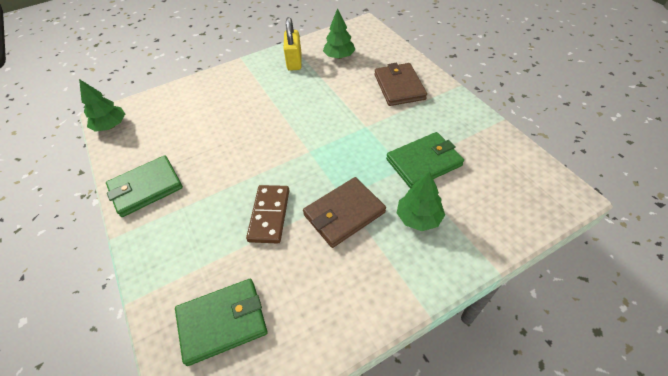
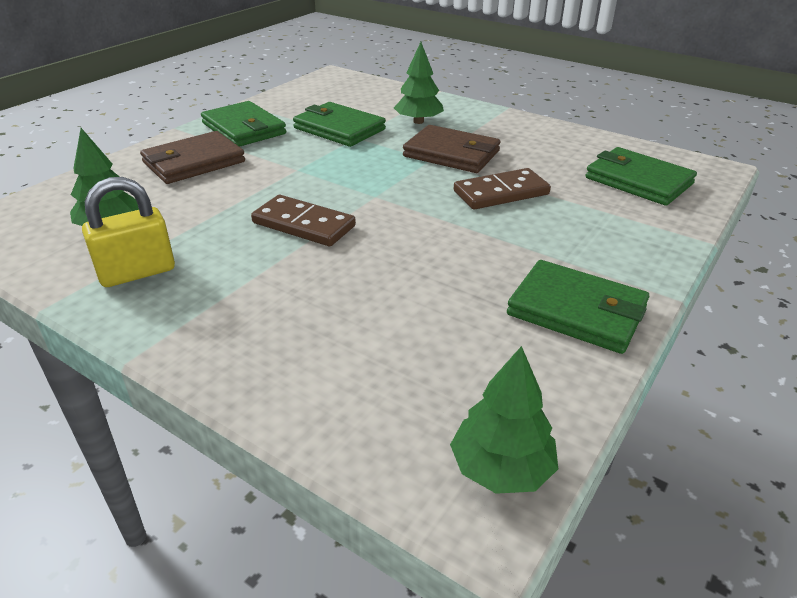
camera: 120 degrees left, 15 degrees down
(297, 115) = (304, 224): none -> brown domino
(445, 114) = (244, 129): none -> green wallet

